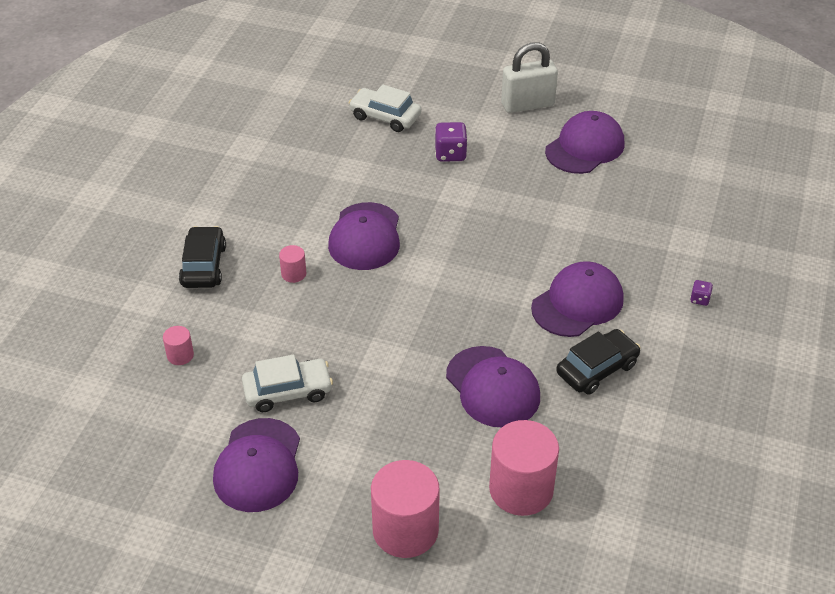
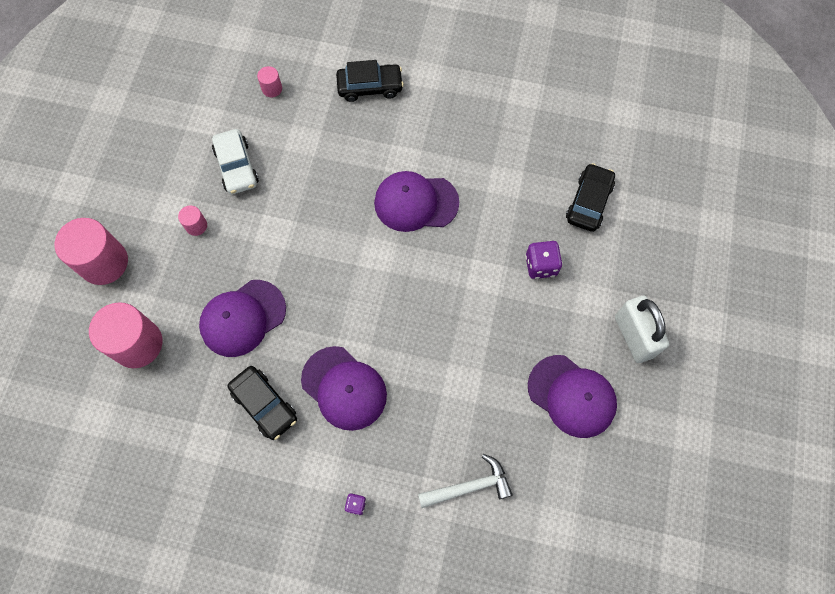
camera: 85 degrees right, 25 degrees up
(258, 465) = (166, 157): purple cap -> none
(293, 274) = (365, 153): pink cylinder -> pink cylinder (196, 226)
(385, 117) = (588, 202): white car -> black car
(674, 219) = (469, 486): none -> white hammer

